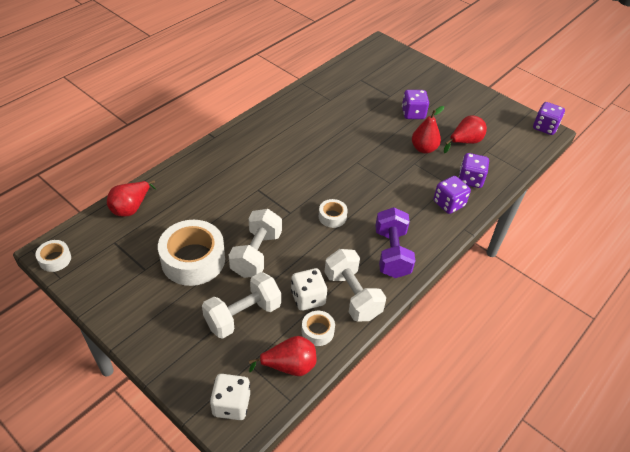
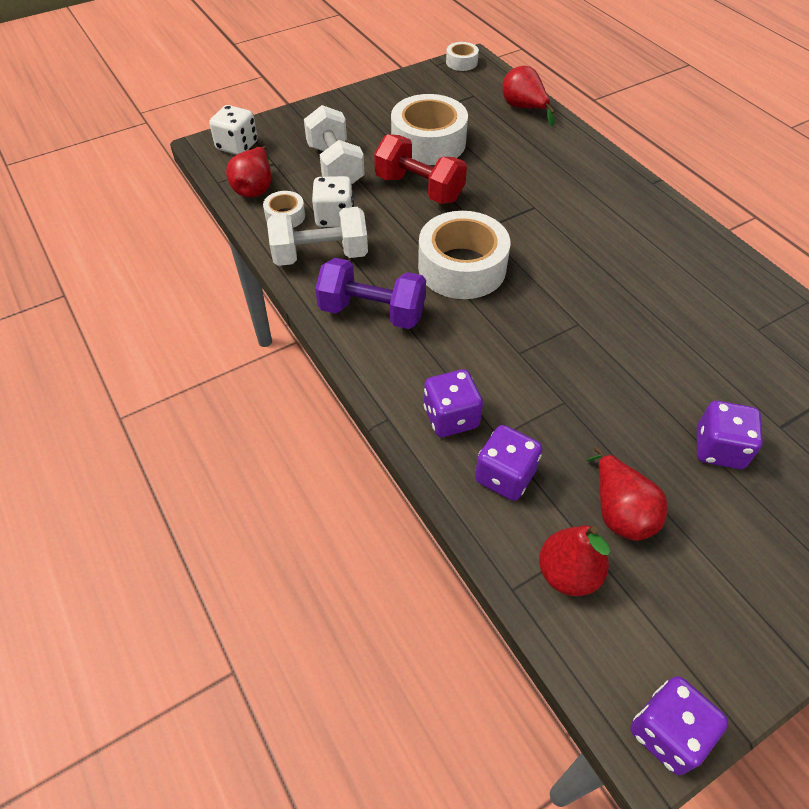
camera: 110 degrees right, 5 degrees up
(256, 254) = (419, 188): white dumbbell -> red dumbbell
(332, 217) = (462, 267): white tape -> white tape, size x2.08
(423, 149) = (604, 430): red pear -> red pear (568, 573)

